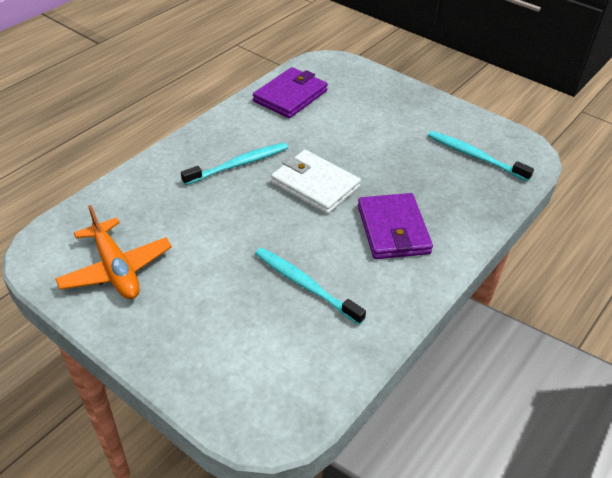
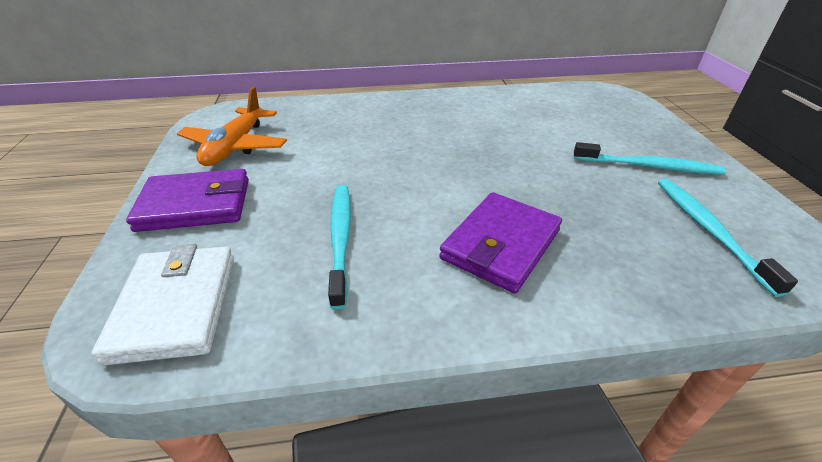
camera: 45 degrees right, 5 degrees down
(239, 164) = (425, 126): turquoise toothbrush -> turquoise toothbrush (649, 166)
(290, 96) = (539, 102): purple wallet -> purple wallet (195, 205)
(315, 185) = (470, 168): white wallet -> white wallet (176, 306)

